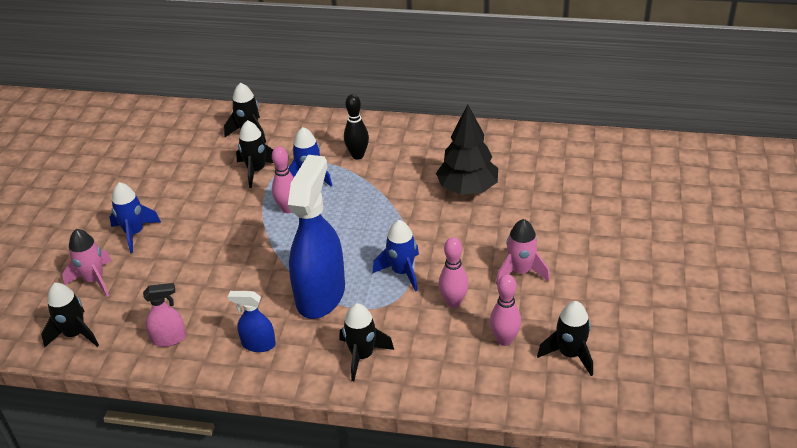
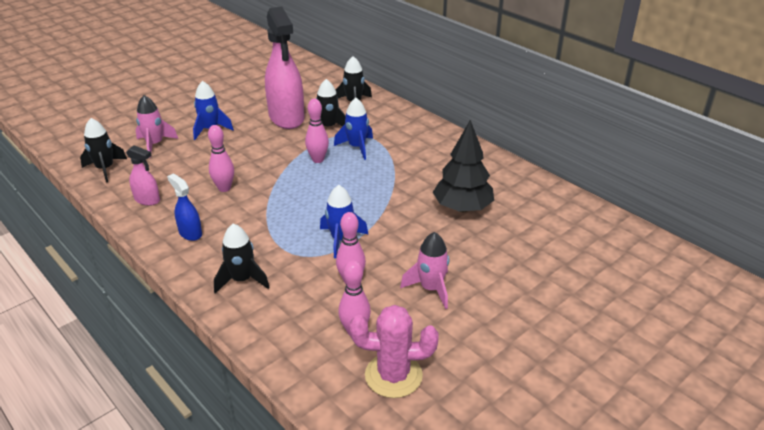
camera: 35 degrees right, 5 degrees down
(200, 181) = (286, 118): none -> pink spray bottle
(233, 284) = (224, 188): none -> pink bowling pin
(321, 294) = (268, 224): blue spray bottle -> none
(357, 155) = (408, 148): black bowling pin -> none
(570, 354) = (393, 375): black rocket -> pink cactus

